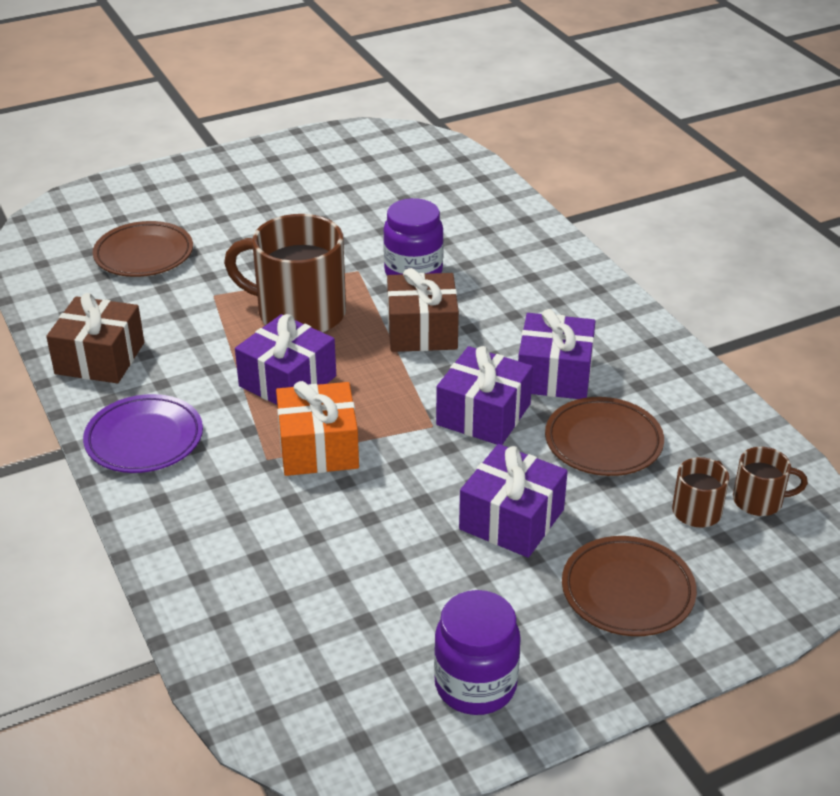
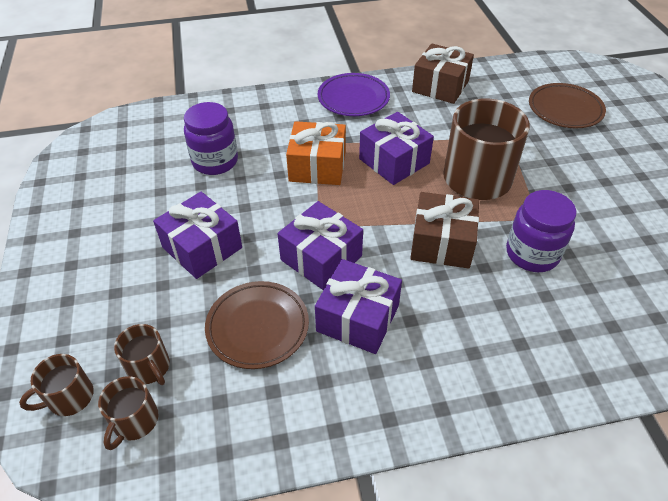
camera: 105 degrees right, 10 degrees up
(475, 685) = (82, 200): purple jar -> purple jar (215, 161)
(627, 591) = (100, 293): brown plate -> none
(768, 561) = (69, 397): none -> brown mug

